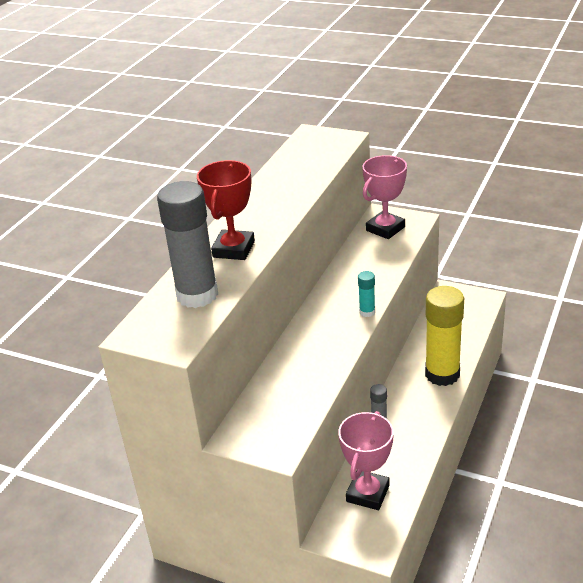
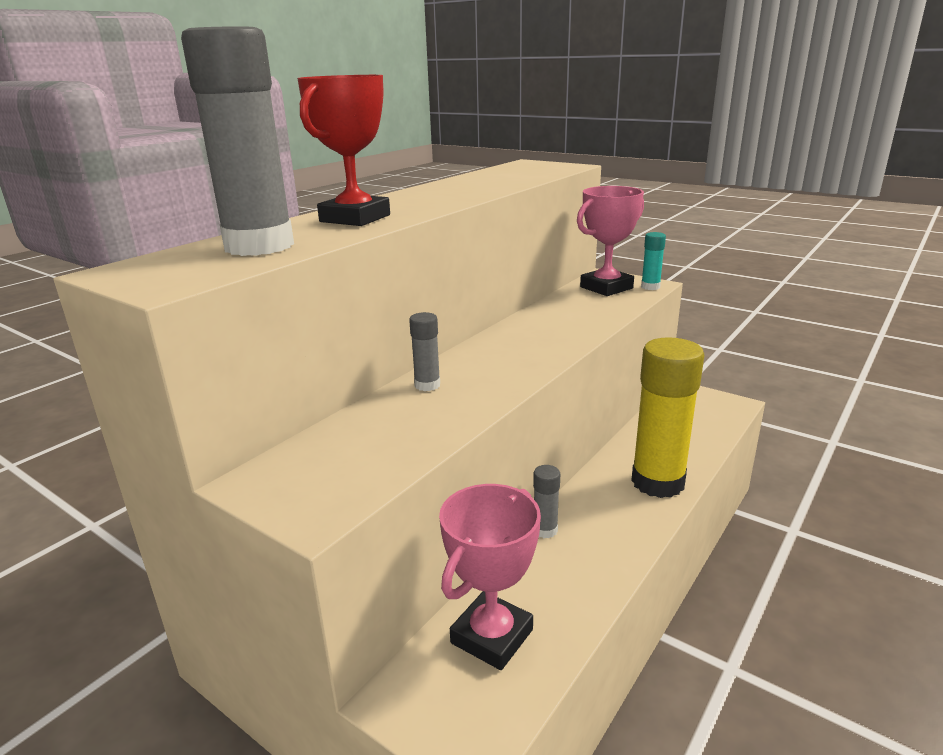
camera: 10 degrees right, 10 degrees down
(297, 349) = (427, 385): none -> grey glue stick
(367, 312) = (551, 358): turquoise glue stick -> turquoise glue stick (650, 287)

